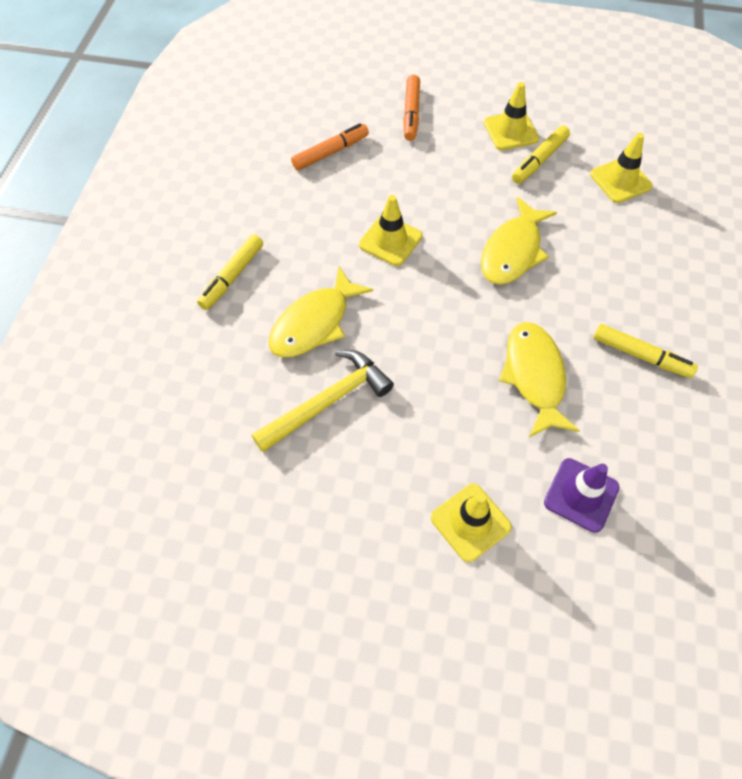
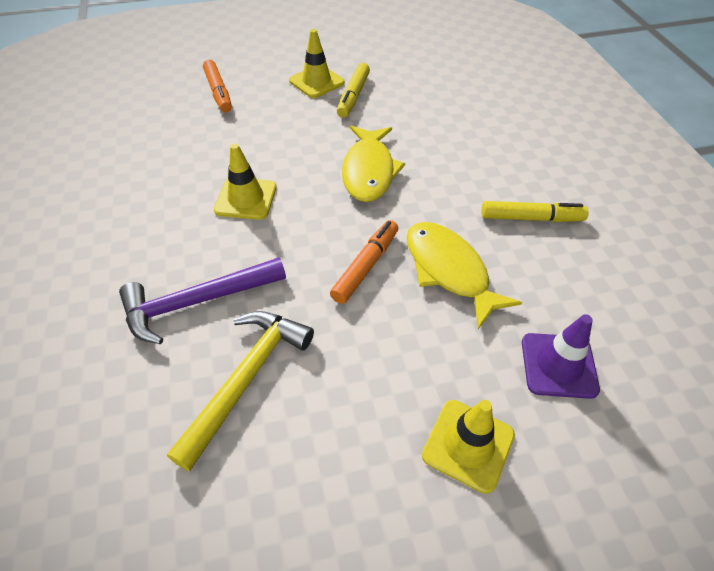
camera: 25 degrees left, 10 degrees down
(232, 276) = (81, 288): yellow marker -> none
(314, 323) = (197, 302): yellow fish -> purple hammer
(330, 152) = (151, 143): orange marker -> orange marker (366, 266)
(620, 180) = (430, 92): yellow traffic cone -> none

